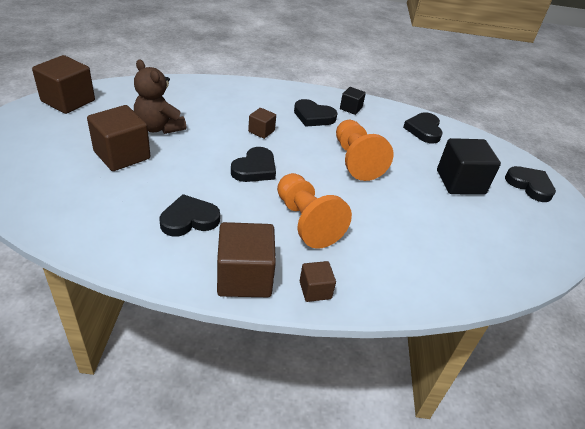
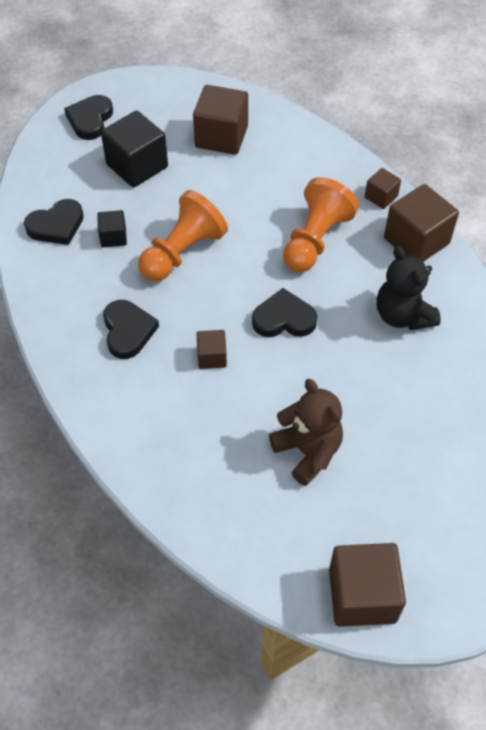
camera: 120 degrees left, 15 degrees up
(122, 155) = (386, 439): brown cube -> brown cube (221, 137)
(159, 127) = (307, 451): brown teddy bear -> brown teddy bear turned 45 degrees counterclockwise
(189, 219) = (402, 315): black heart -> black teddy bear
(351, 108) = (70, 308): black cube -> black cube (113, 237)

